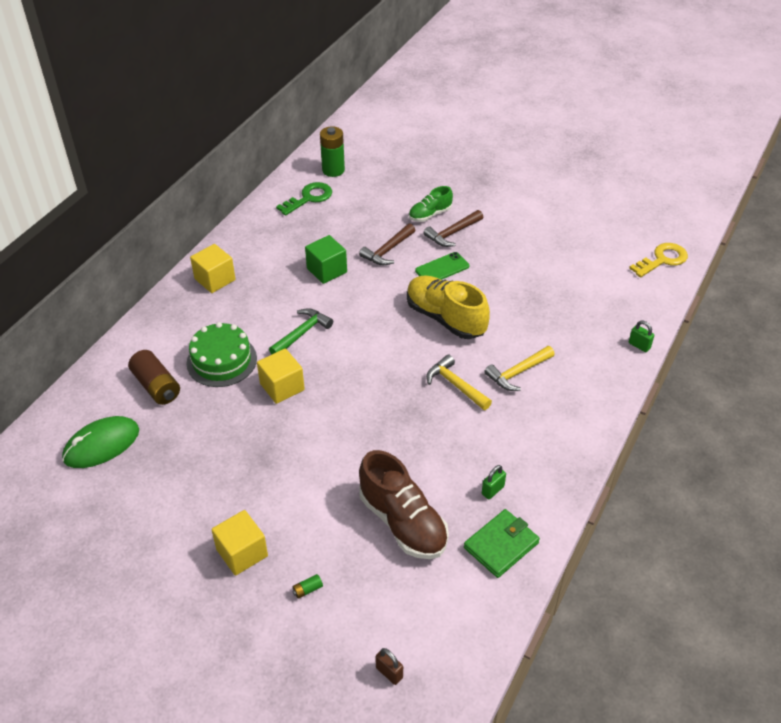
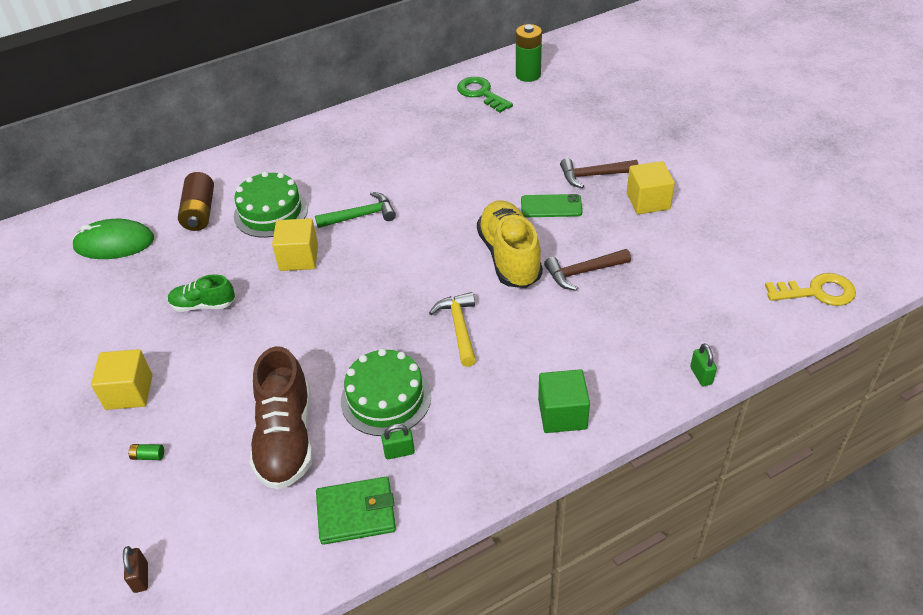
camera: 35 degrees right, 0 degrees up
(215, 279) = (331, 138): yellow cube -> yellow cube (648, 201)
(309, 198) = (481, 93): green key -> green key turned 120 degrees counterclockwise
(327, 270) = (436, 166): green cube -> green cube (562, 414)
(387, 250) = (512, 169): brown hammer -> brown hammer (583, 272)
(430, 215) = (586, 149): green shoe -> green shoe (203, 305)
(449, 459) = (386, 398): none -> green cake
(518, 373) = (535, 344): yellow hammer -> none

